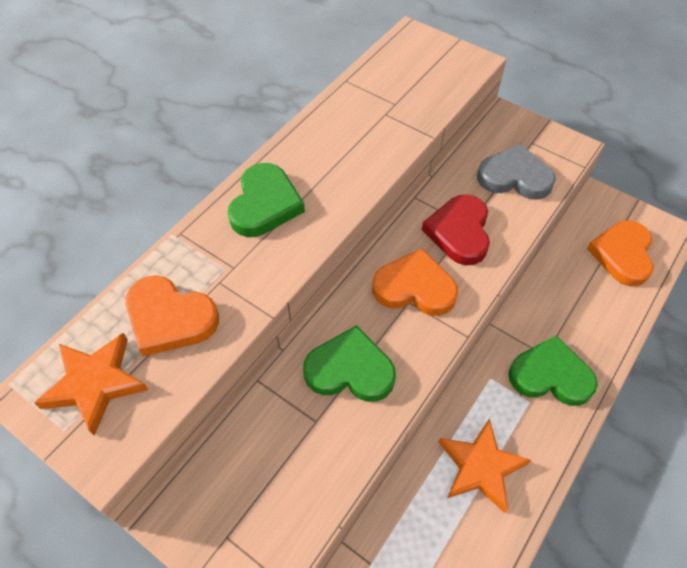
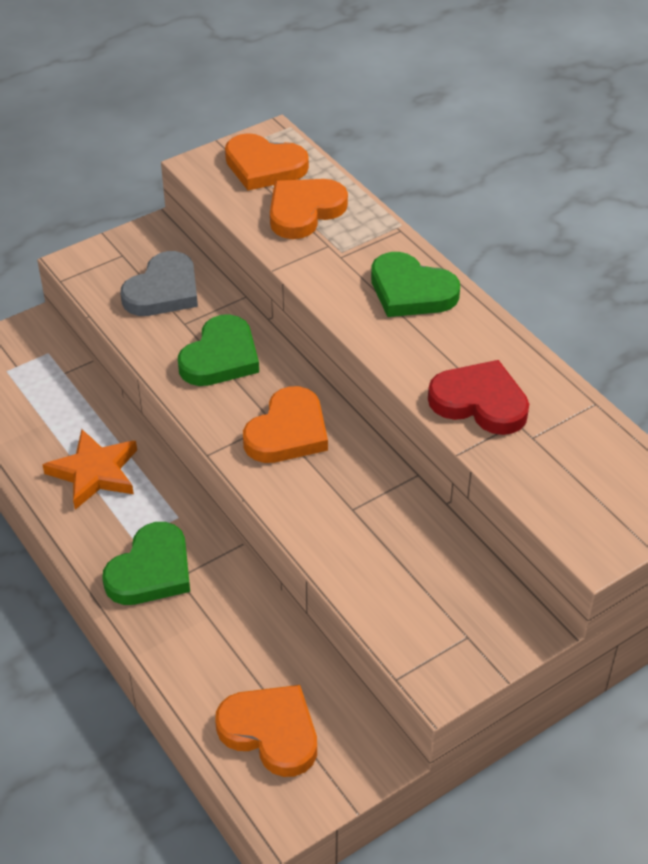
camera: 110 degrees right, 10 degrees down
(95, 383) = (264, 166): orange star -> orange heart
(459, 232) = (344, 496): red heart -> red heart (480, 402)
(514, 177) = (409, 587): grey heart -> grey heart (163, 291)

